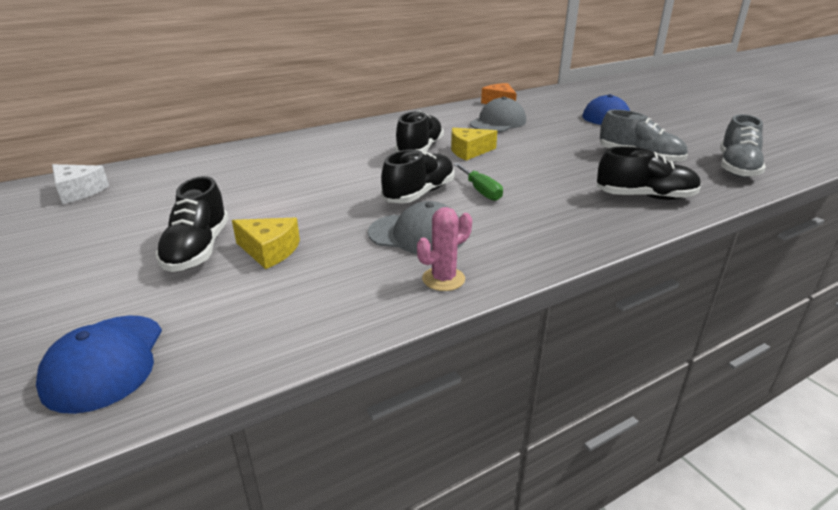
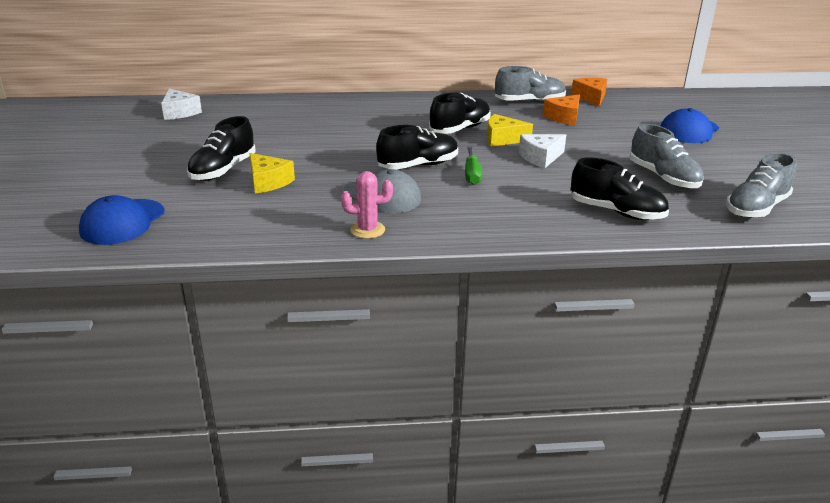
camera: 25 degrees right, 0 degrees up
(453, 114) = (529, 102): none -> grey shoe
(498, 122) = (564, 117): grey cap -> orange cheese
(522, 161) = (540, 157): none -> white cheese

